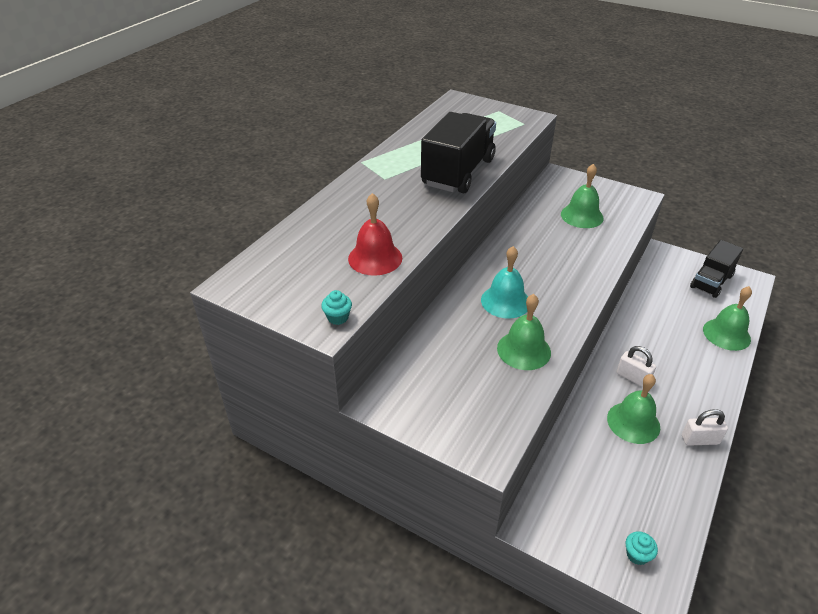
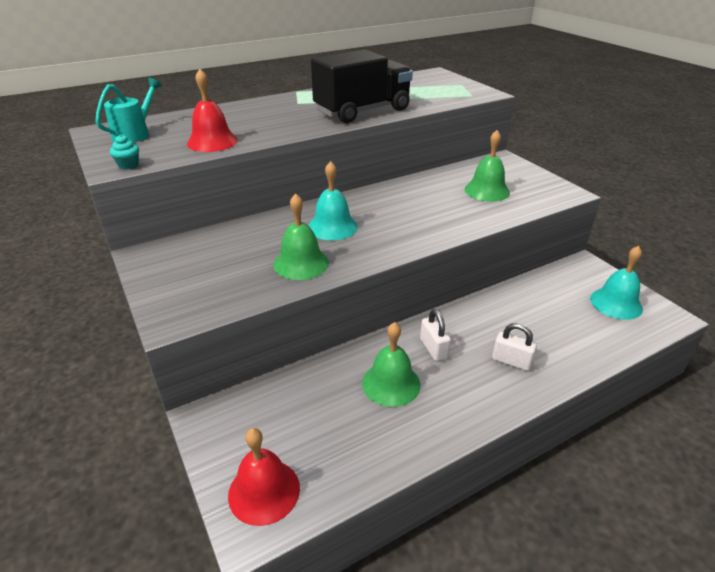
camera: 30 degrees right, 5 degrees down
(281, 274) = (135, 134): none -> turquoise watering can
(637, 555) = (264, 491): turquoise cupcake -> red bell
(700, 440) = (444, 428): white padlock -> white padlock (511, 361)
(711, 282) = (616, 303): black truck -> turquoise bell
(726, 334) = (583, 352): green bell -> none

